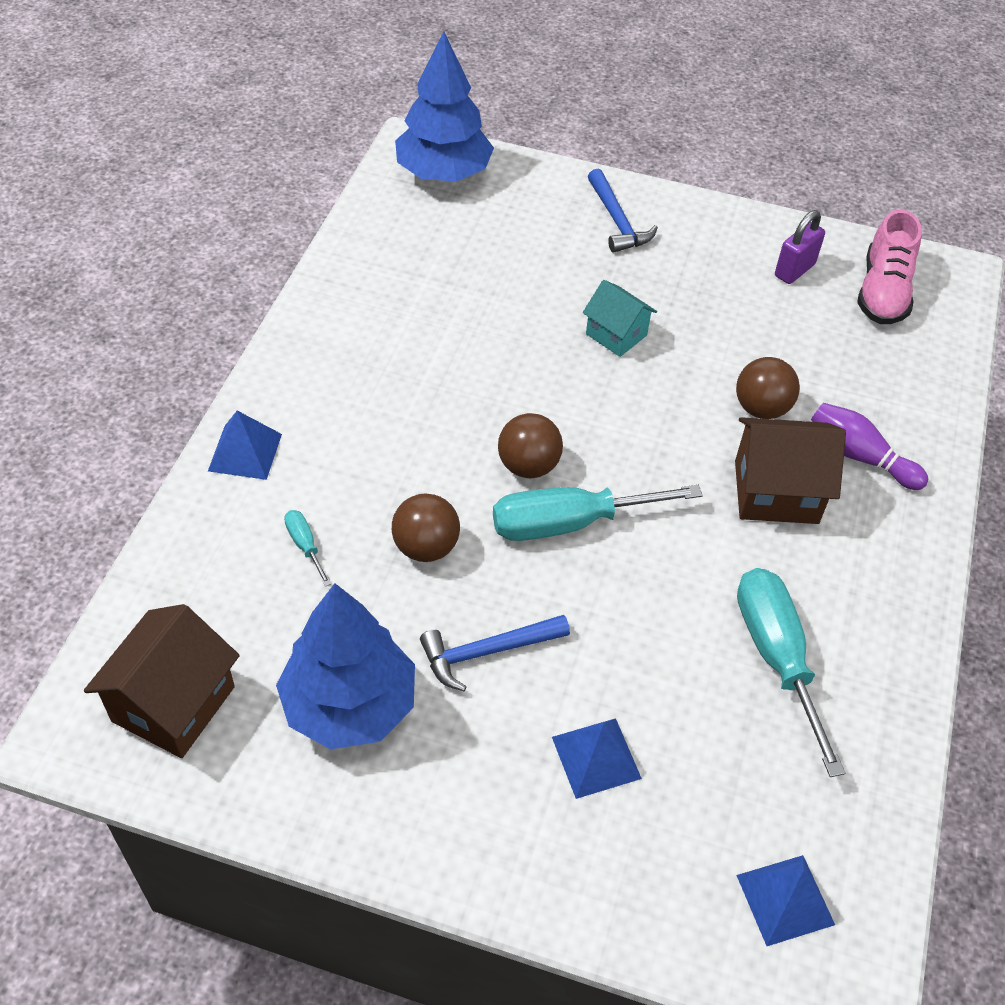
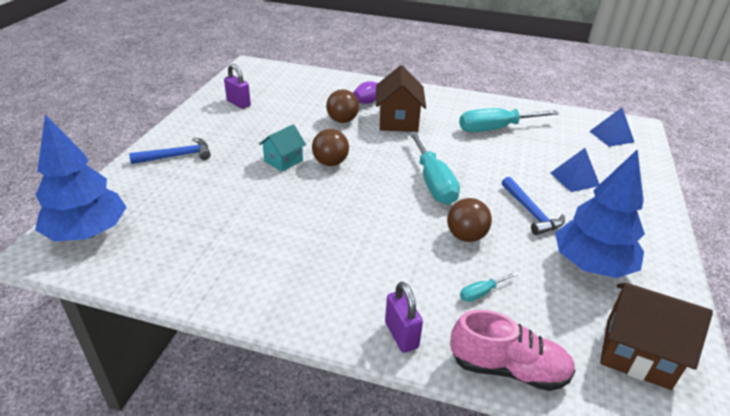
camera: 90 degrees left, 15 degrees down
(245, 452) = (401, 335): blue pyramid -> purple padlock
(528, 466) = (393, 196): brown ball -> brown ball (330, 163)
(882, 292) = (260, 83): pink shoe -> pink shoe (508, 369)

